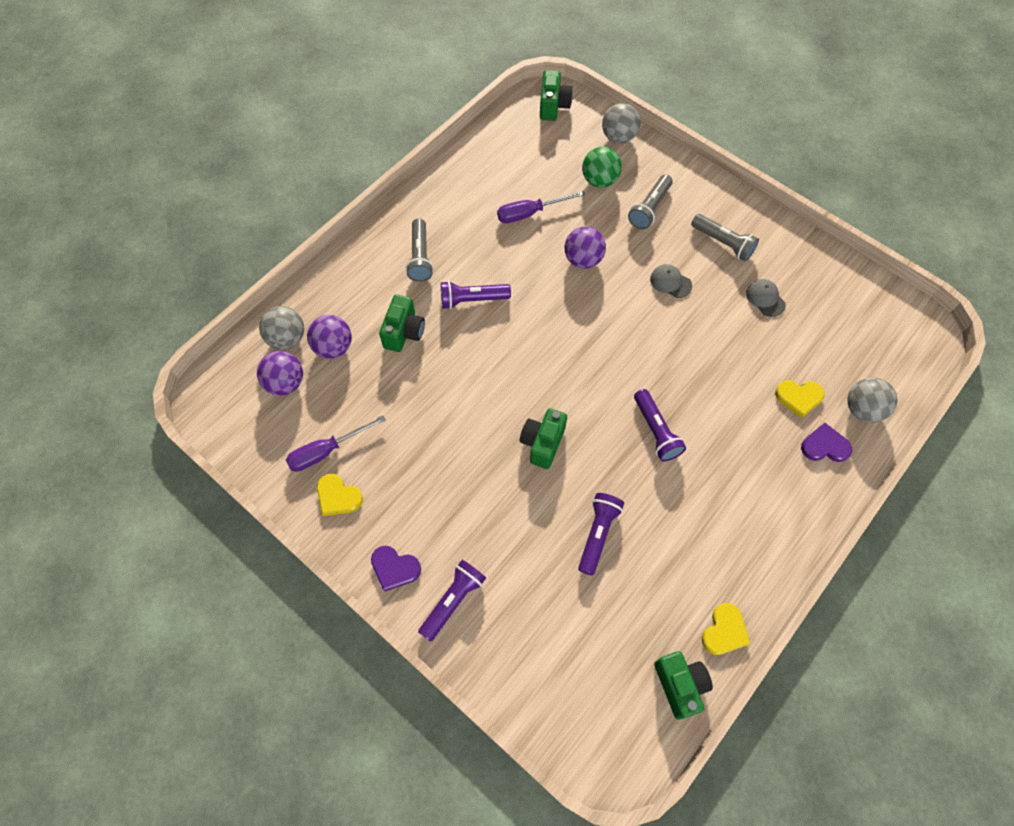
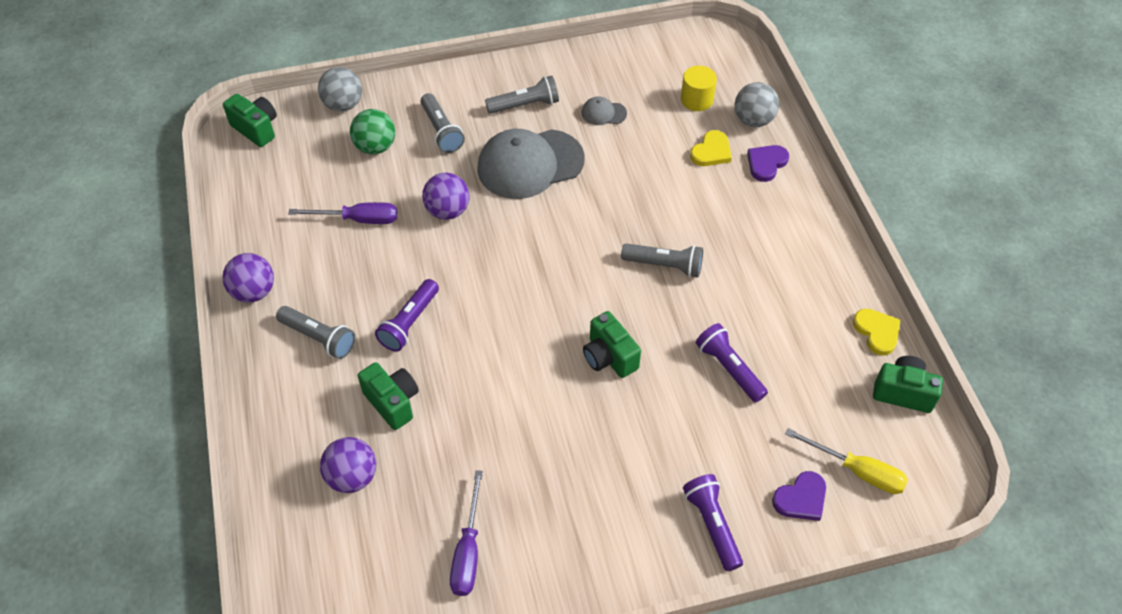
camera: 55 degrees left, 10 degrees down
(285, 383) = (354, 548): purple ball -> purple ball (254, 292)
(287, 338) = (301, 516): grey ball -> none
(338, 497) = (528, 568): yellow heart -> none
(394, 568) = (643, 558): purple heart -> purple heart (801, 498)
(530, 213) = (358, 219): purple screwdriver -> purple screwdriver turned 105 degrees counterclockwise
(576, 686) = (857, 471): none -> yellow screwdriver
(656, 431) = (664, 265): purple flashlight -> grey flashlight
(670, 282) = (530, 164): grey cap -> grey cap, size x2.31
(843, 354) = (696, 100): none -> yellow cylinder

